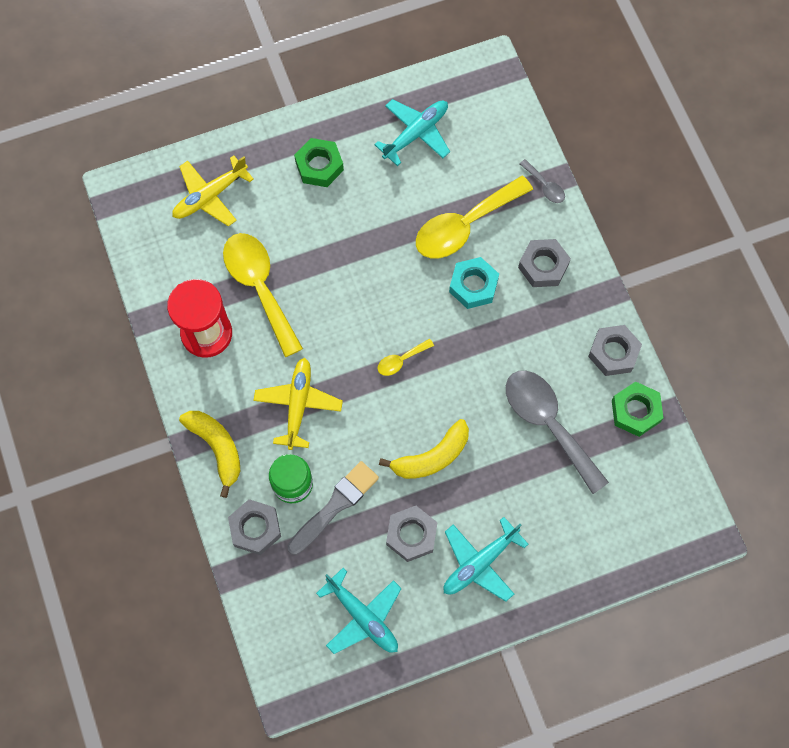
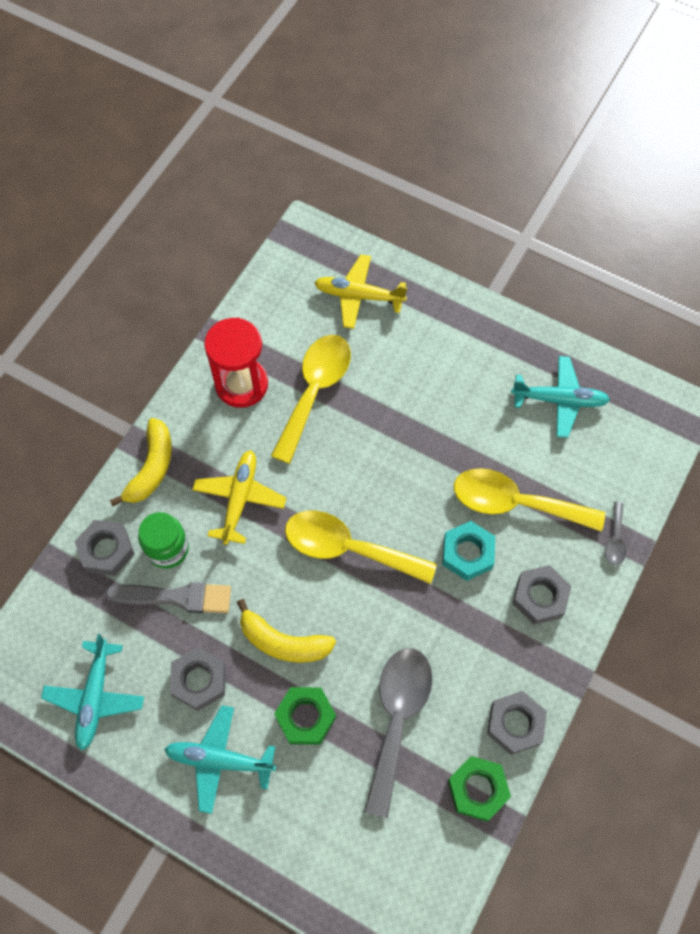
camera: 50 degrees right, 5 degrees down
(298, 405) = (239, 499): yellow plane -> yellow plane turned 45 degrees counterclockwise
(319, 166) = (459, 352): green nut -> green nut (305, 717)
(401, 360) = (348, 548): yellow spoon -> yellow spoon, size x2.25

